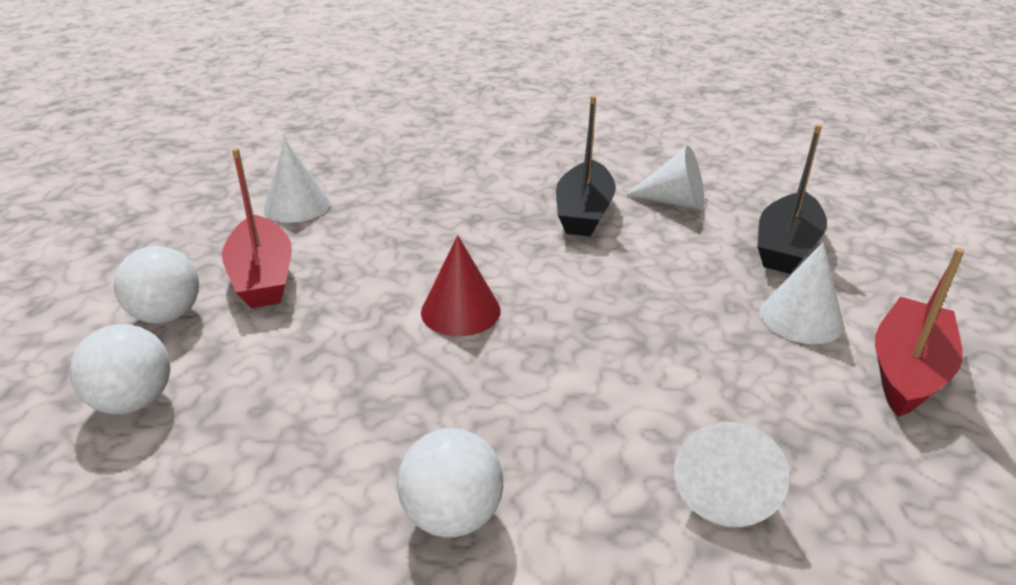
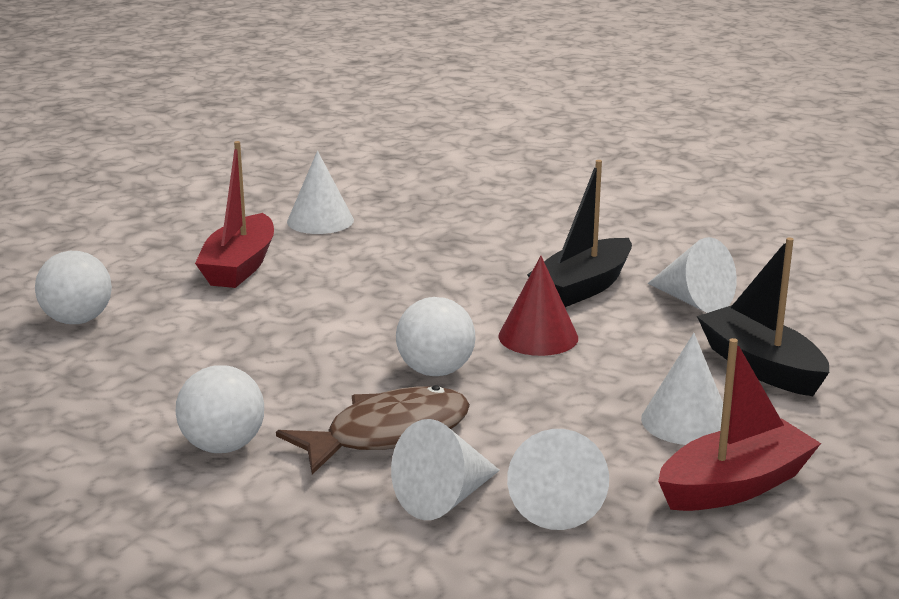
camera: 30 degrees right, 10 degrees down
(167, 315) = (146, 274): white ball -> white ball (435, 371)
(460, 311) = (373, 331): red cone -> red cone (538, 336)
(595, 429) = (387, 435): none -> brown fish
(786, 247) = (760, 366): black boat -> black boat turned 90 degrees clockwise
(814, 451) = (555, 504): none -> white cone

